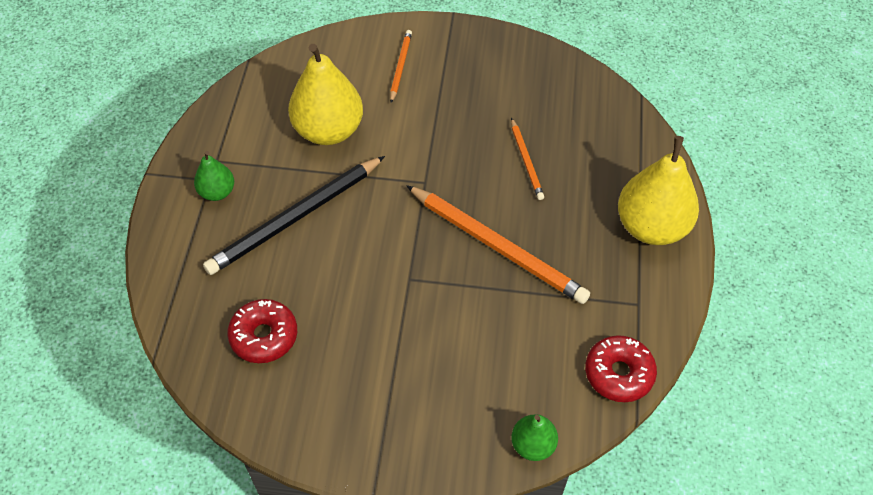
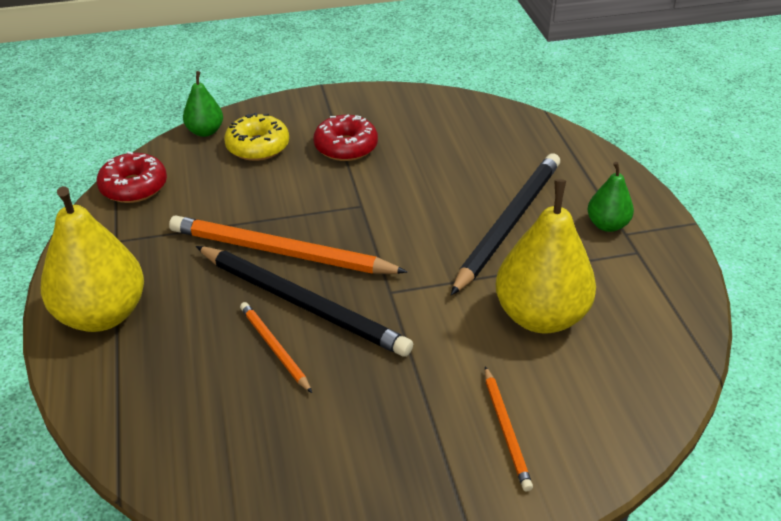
camera: 160 degrees right, 15 degrees down
(264, 336) = (467, 140): red donut -> red donut (346, 147)
(481, 398) = (258, 146): none -> yellow donut
(495, 191) = (302, 303): none -> black pencil

